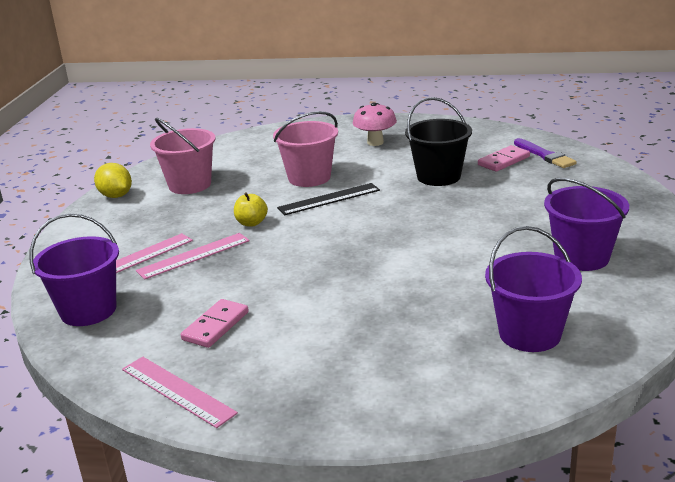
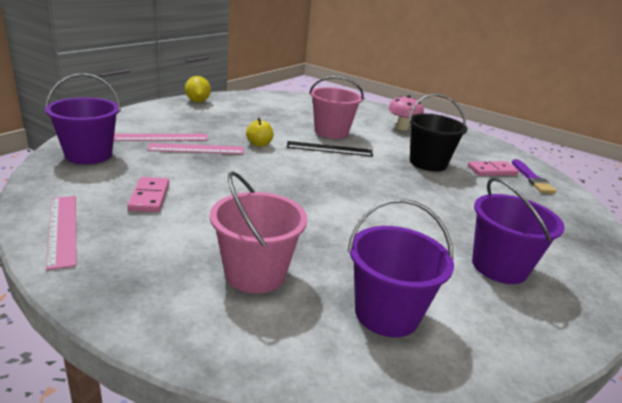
camera: 20 degrees right, 0 degrees up
(190, 185) = (249, 110): pink bucket -> pink bucket (255, 274)
(215, 326) = (149, 197): pink domino -> pink domino turned 60 degrees counterclockwise

